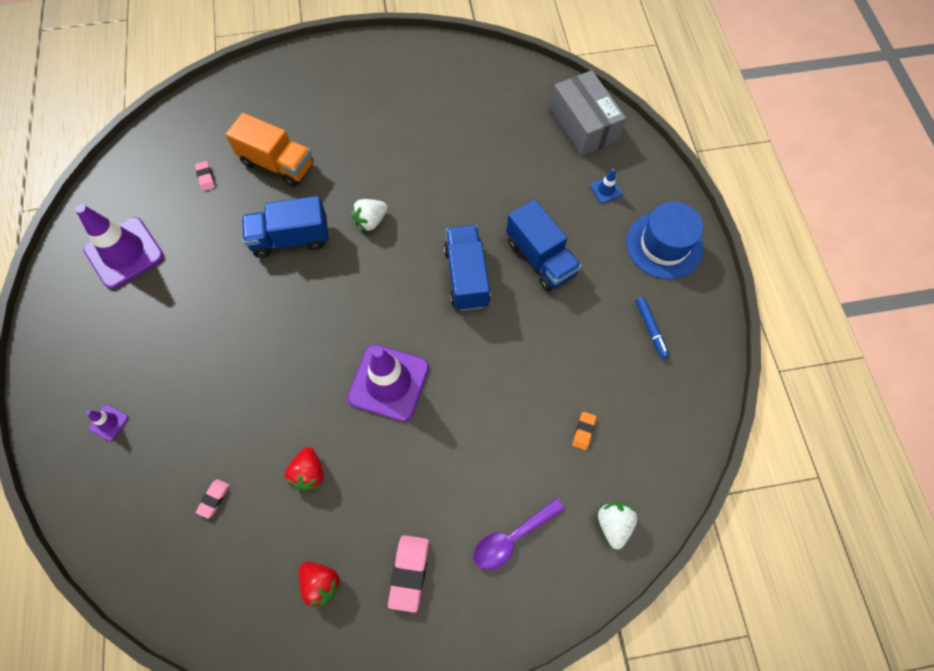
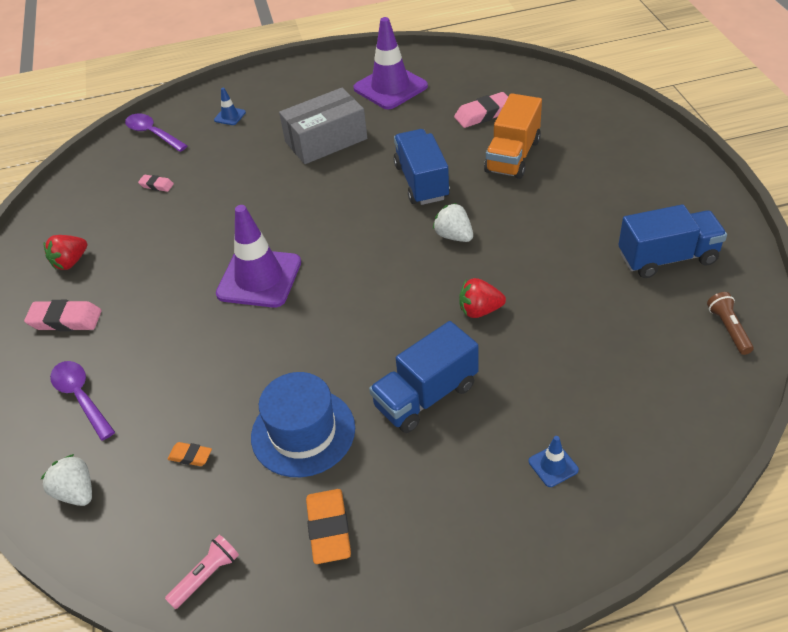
camera: 90 degrees right, 20 degrees down
(108, 422) = (230, 116): purple traffic cone -> blue traffic cone
(108, 515) = (152, 133): none -> purple spoon
(206, 177) = (483, 114): pink eraser -> pink eraser, size x1.80
(308, 473) = (171, 237): red strawberry -> red strawberry (480, 310)
(466, 277) = (391, 326): blue truck -> blue truck (667, 258)
(503, 73) = (728, 329): none -> brown flashlight
(584, 124) = (667, 432): grey box -> grey box (326, 140)
(613, 524) = (76, 492): white strawberry -> white strawberry turned 135 degrees counterclockwise
(650, 329) = (329, 529): blue marker -> orange eraser
(664, 245) = (469, 546): blue hat -> blue hat (303, 432)
(687, 412) = (206, 576): none -> pink flashlight

